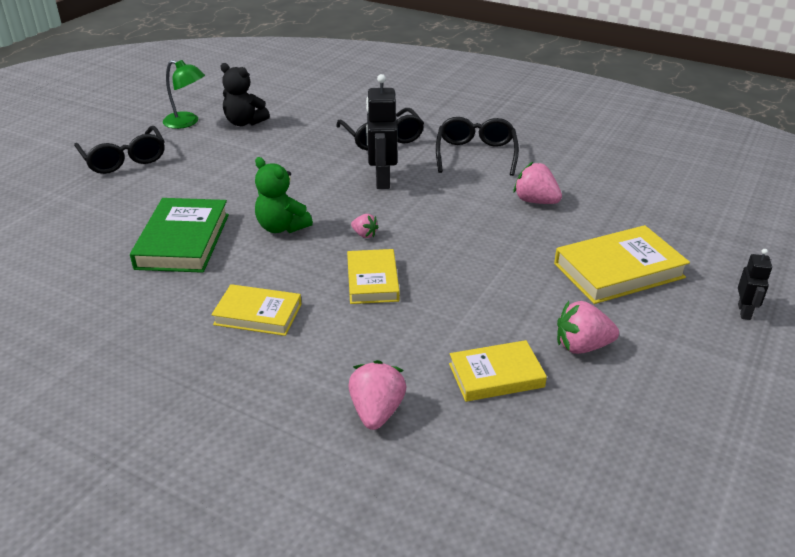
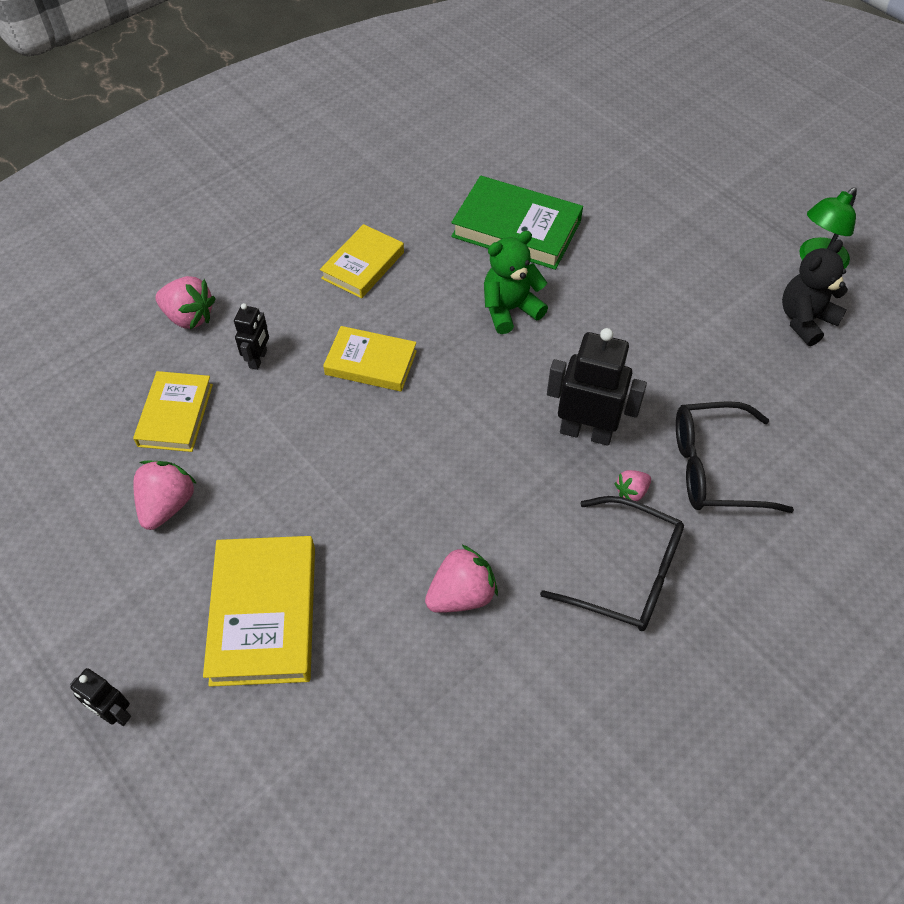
camera: 110 degrees right, 20 degrees up
(124, 159) = (721, 198): black glasses -> none
(364, 234) = (462, 379): pink strawberry -> pink strawberry (631, 492)
(403, 345) = (258, 359): none -> black robot

